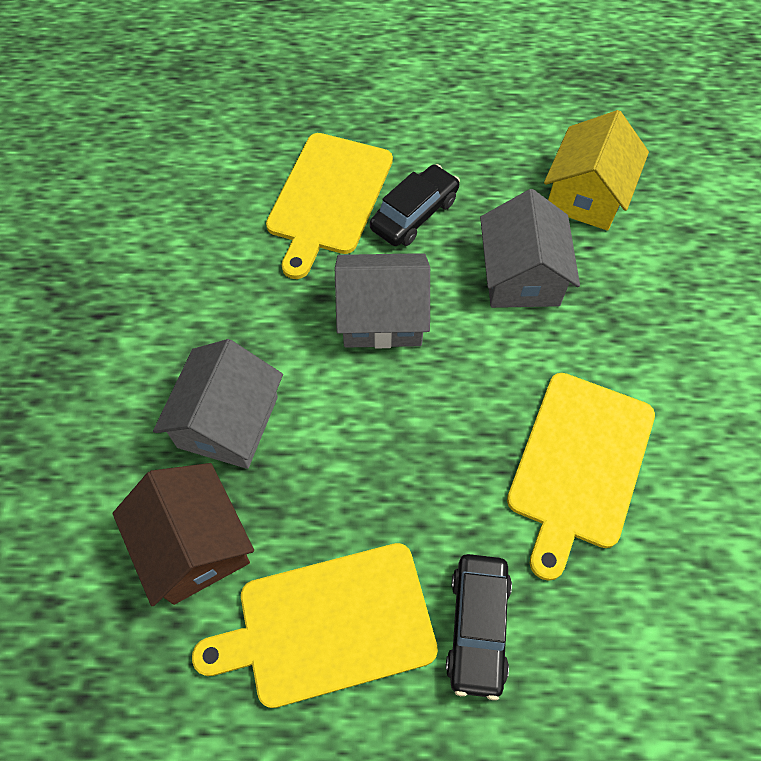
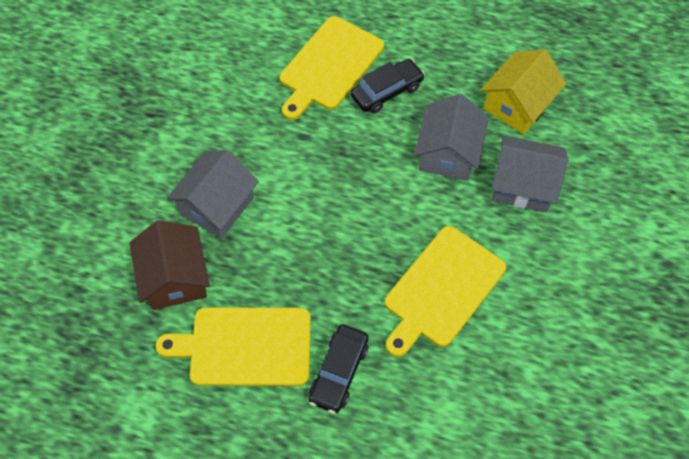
camera: 15 degrees right, 0 degrees up
(382, 316) = (340, 159): grey house -> grey house (522, 185)

